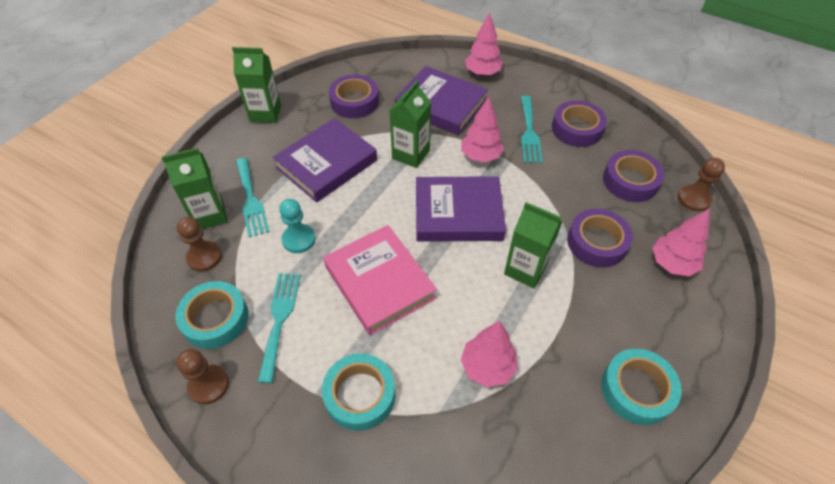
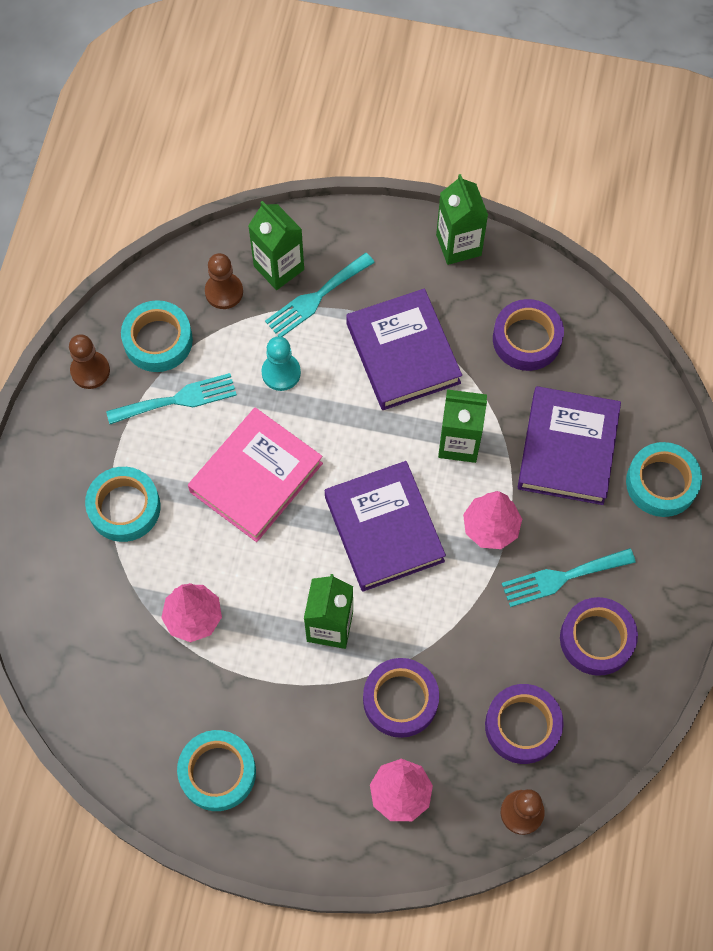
camera: 70 degrees right, 15 degrees up
(327, 164) = (403, 353): purple book -> purple book turned 45 degrees clockwise
(482, 73) = (661, 483): pink tree -> turquoise tape

